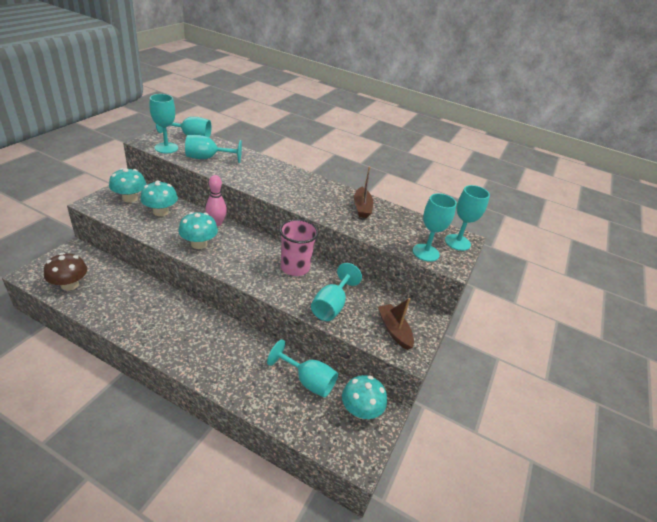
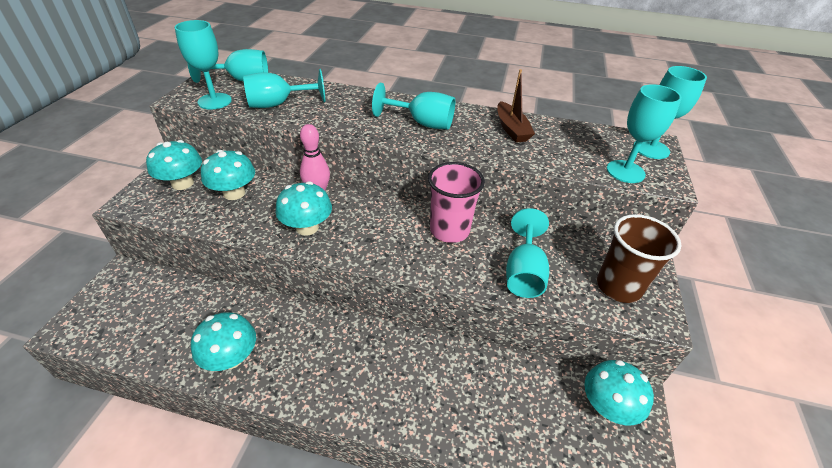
camera: 10 degrees left, 5 degrees up
(70, 285) = (133, 330): brown mushroom -> none
(124, 316) = (231, 358): none -> turquoise mushroom
(308, 381) = (522, 383): turquoise goblet -> turquoise goblet (422, 123)
(394, 330) = (618, 286): brown boat -> brown cup

